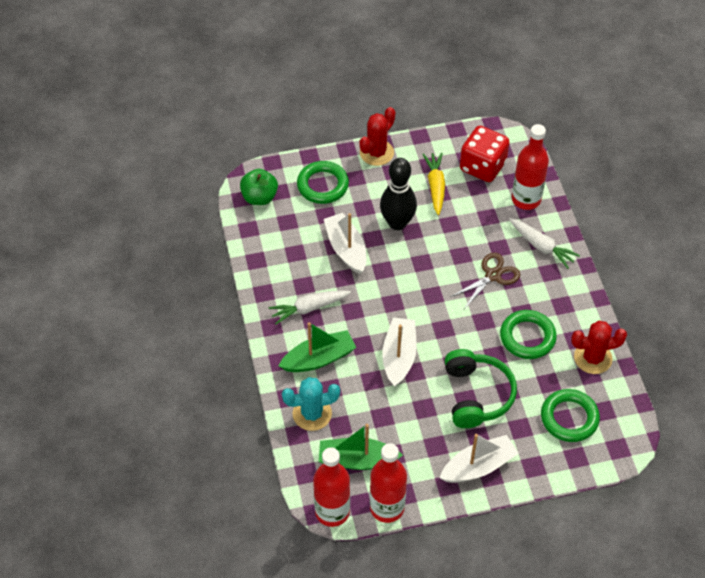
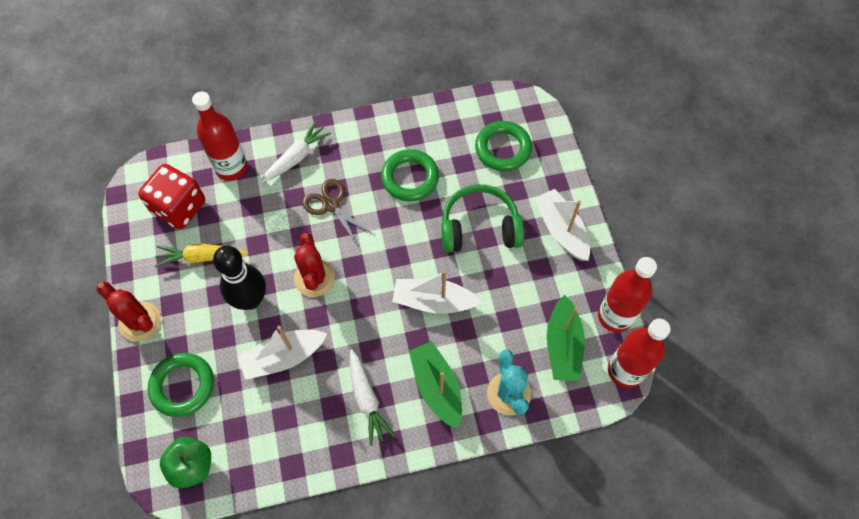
camera: 90 degrees left, 10 degrees up
(593, 358) = (435, 124): red cactus -> red cactus (314, 278)

